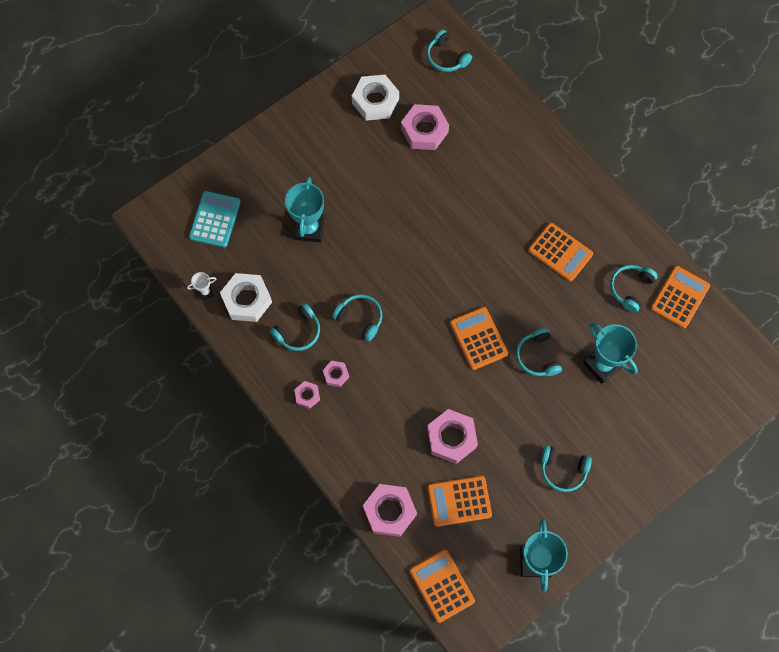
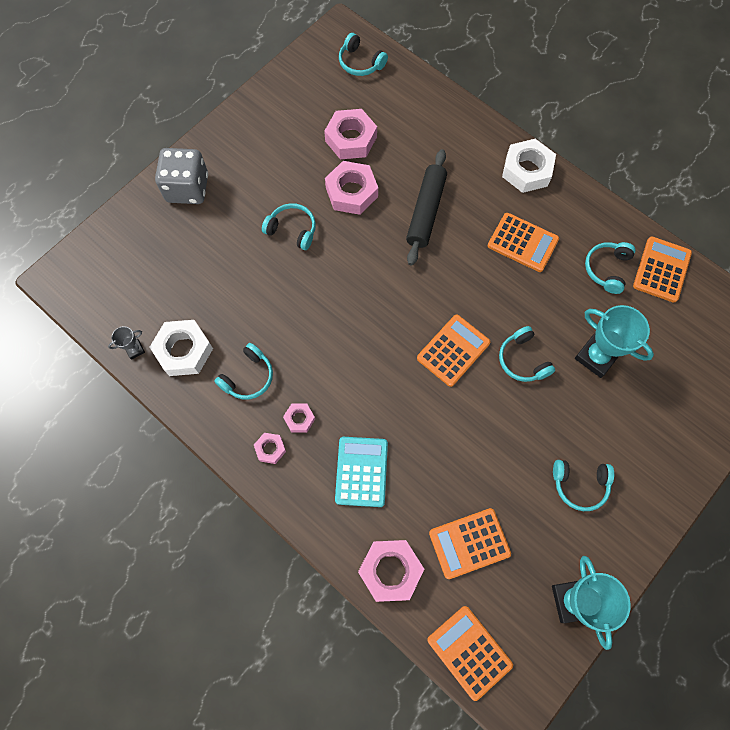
camera: 10 degrees left, 0 degrees up
(205, 292) = (135, 350): white trophy -> grey trophy
(215, 219) = (135, 267): turquoise calculator -> turquoise calculator (361, 471)
(270, 154) = (187, 188): none -> grey dice
(309, 229) = (242, 261): turquoise trophy -> none
(360, 318) = (316, 350): turquoise headphones -> turquoise headphones (292, 230)
(375, 101) = (293, 117): white nut -> white nut (527, 170)
(451, 438) = (445, 469): pink nut -> pink nut (351, 192)
(478, 338) = (453, 350): orange calculator -> orange calculator turned 75 degrees clockwise
(479, 209) = (426, 211): none -> black rolling pin

